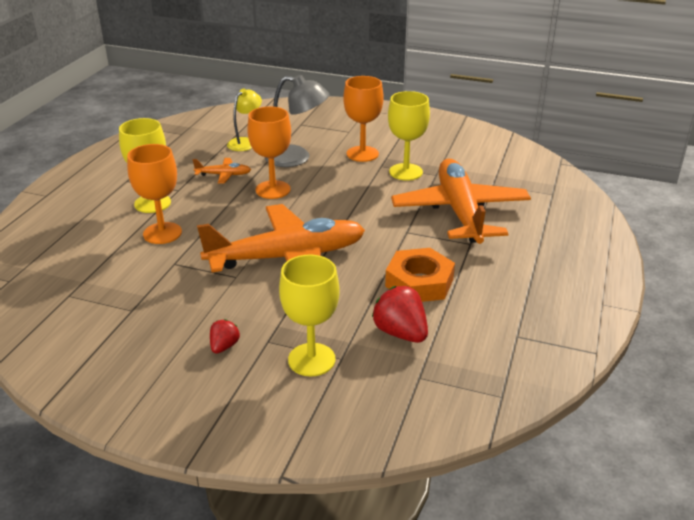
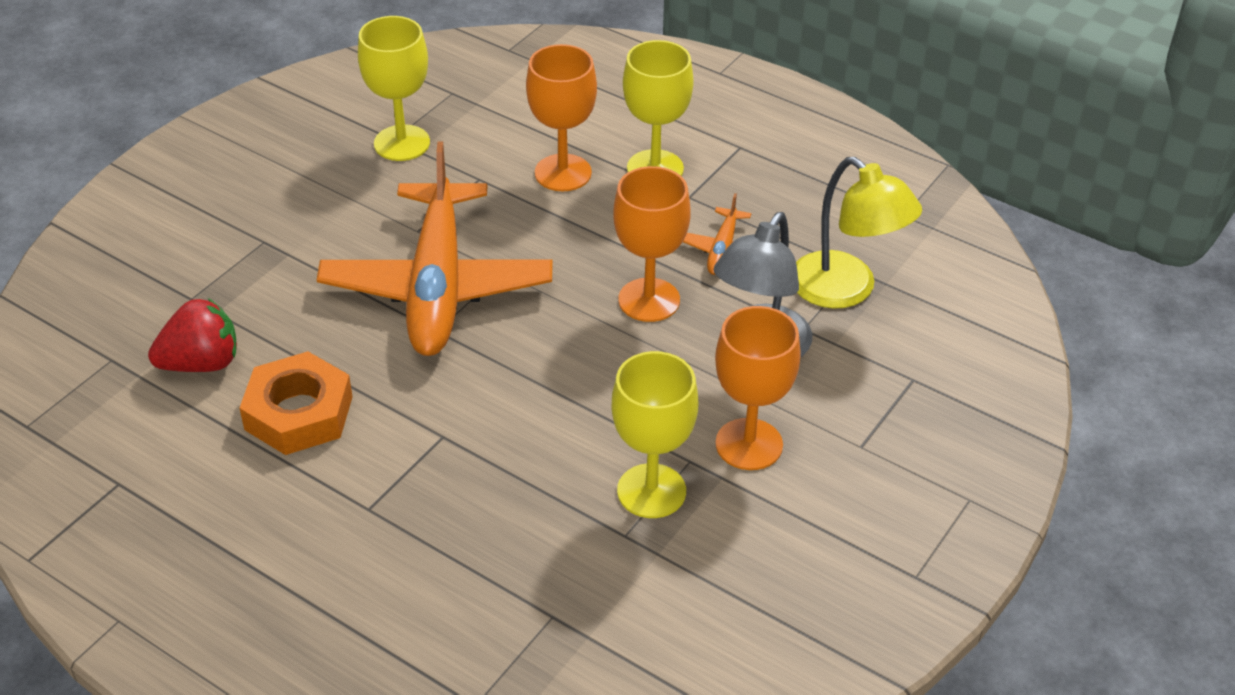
camera: 105 degrees right, 10 degrees up
(224, 346) = (276, 205): red strawberry -> none
(245, 142) = (846, 290): yellow lamp -> yellow lamp, size x1.52
(311, 360) = (205, 272): yellow goblet -> yellow goblet (402, 143)
(460, 212) = (472, 527): orange plane -> none

